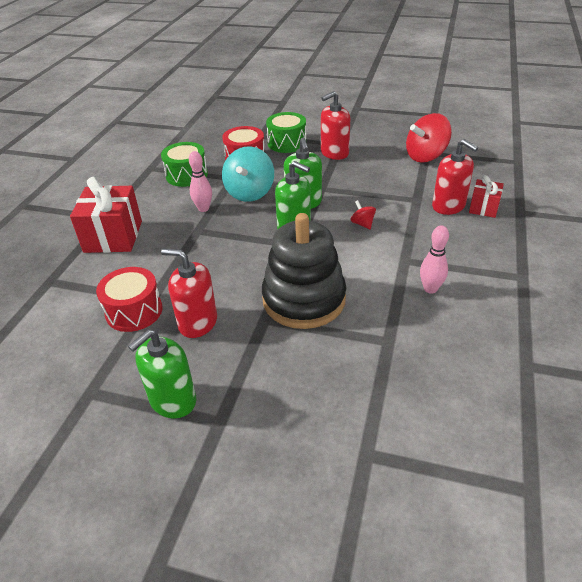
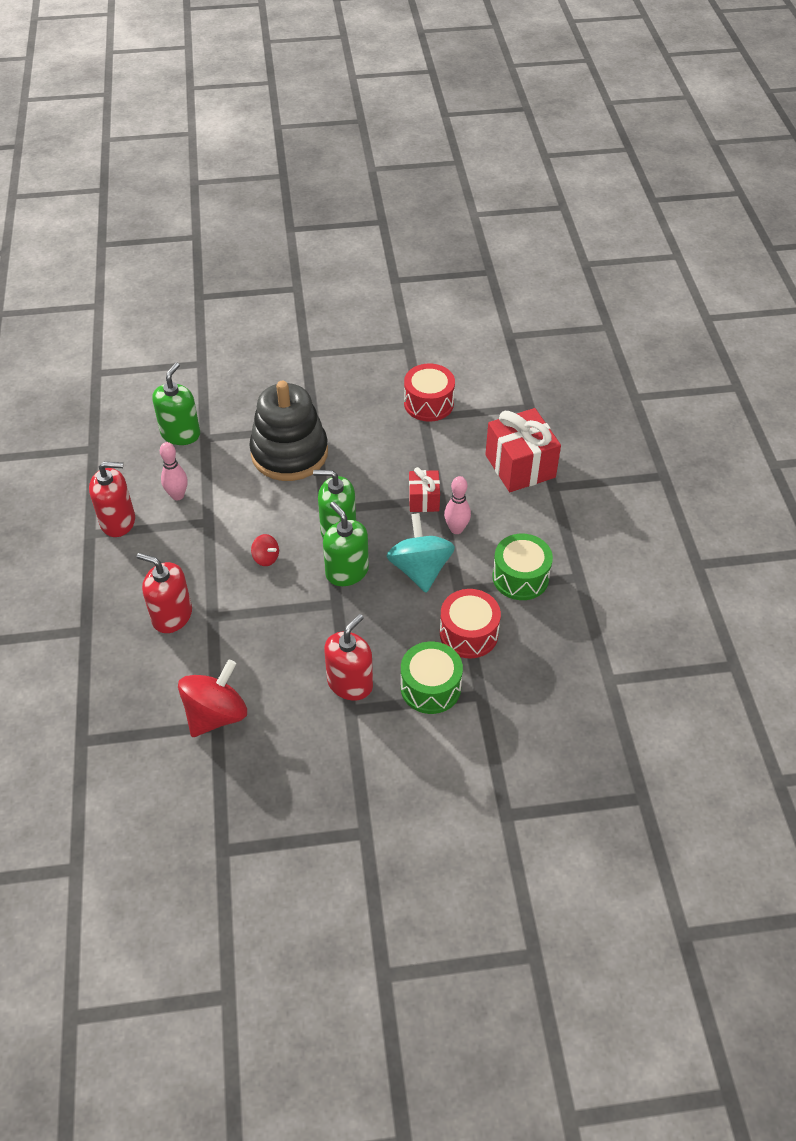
camera: 155 degrees right, 10 degrees up
(173, 400) = (346, 356): green soap dispenser -> green soap dispenser (180, 434)
(198, 322) = (368, 409): red soap dispenser -> red soap dispenser (118, 521)
(483, 208) = (129, 624): red gift -> red gift (424, 500)

